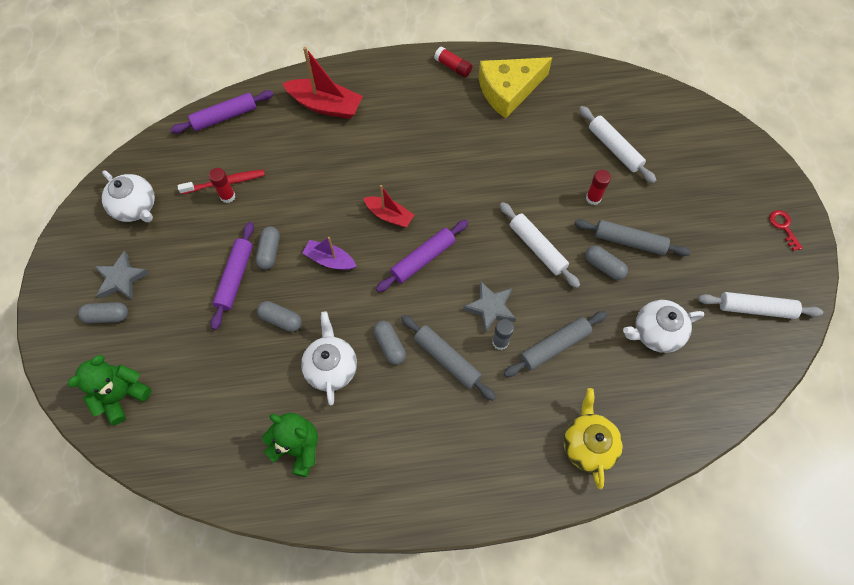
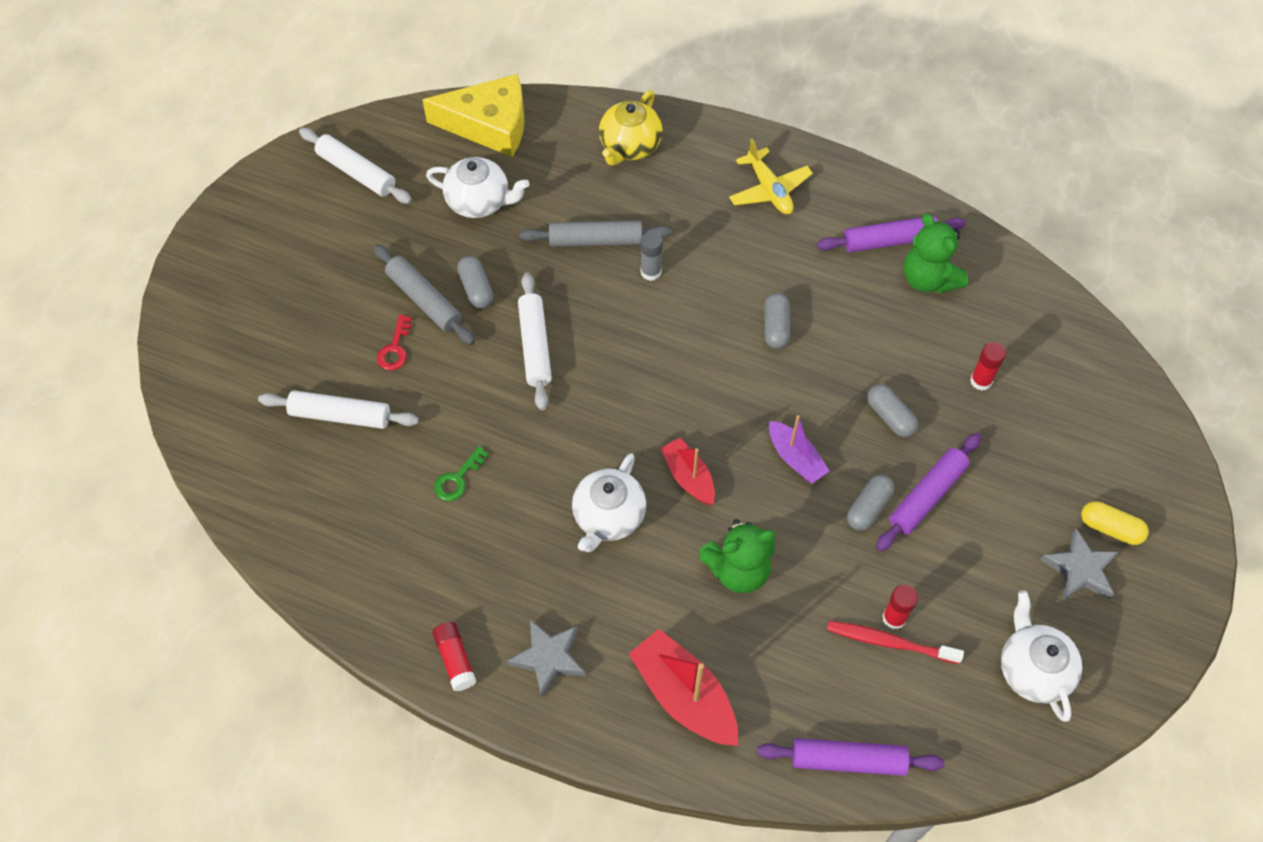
camera: 150 degrees left, 5 degrees down
(107, 316) = (1110, 528): grey capsule -> yellow capsule
(122, 395) = (1112, 423): green teddy bear -> green teddy bear (738, 569)
(331, 367) = (854, 337): white teapot -> white teapot (608, 517)
(423, 259) = (679, 401): purple rolling pin -> purple rolling pin (889, 240)
(447, 359) = (720, 283): grey rolling pin -> none
(458, 464) = (769, 189): none -> yellow plane
(490, 308) = (637, 310): grey star -> grey star (548, 658)
(509, 90) = (406, 574): yellow cheese -> yellow cheese (489, 125)
(520, 148) = (458, 479): none -> green key
(593, 198) = (422, 368): red glue stick -> red glue stick (981, 381)
(614, 148) = (340, 415): white rolling pin -> white rolling pin turned 75 degrees counterclockwise
(783, 227) = (242, 229): red key -> red key (395, 348)

